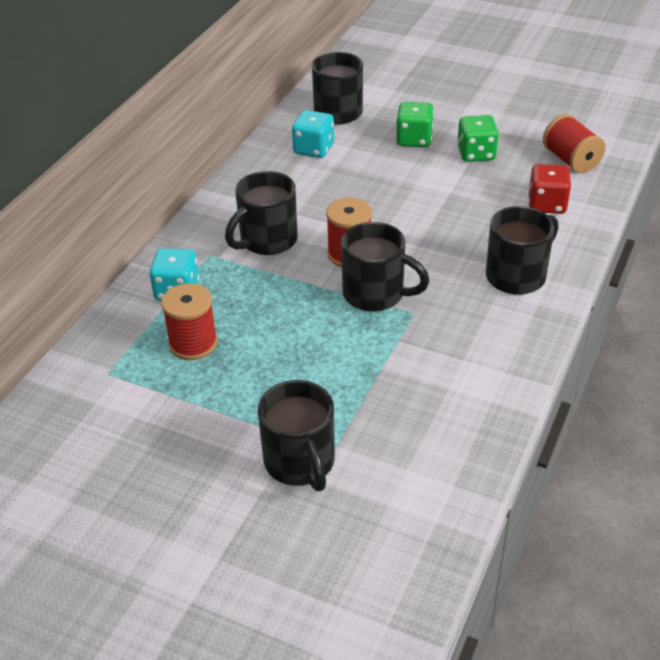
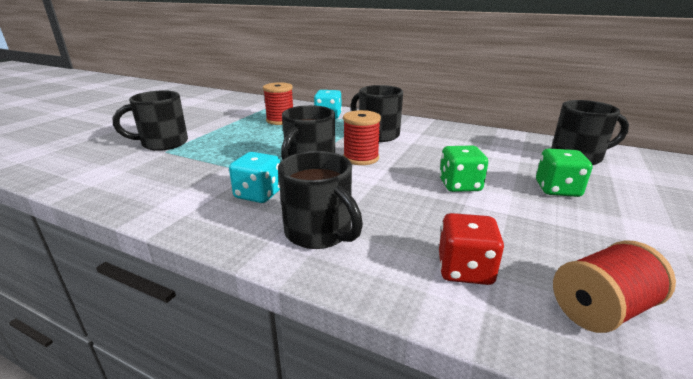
camera: 90 degrees right, 15 degrees down
(314, 149) = (505, 148): turquoise dice -> turquoise dice (258, 194)
(476, 154) = (556, 224): green dice -> green dice (460, 185)

